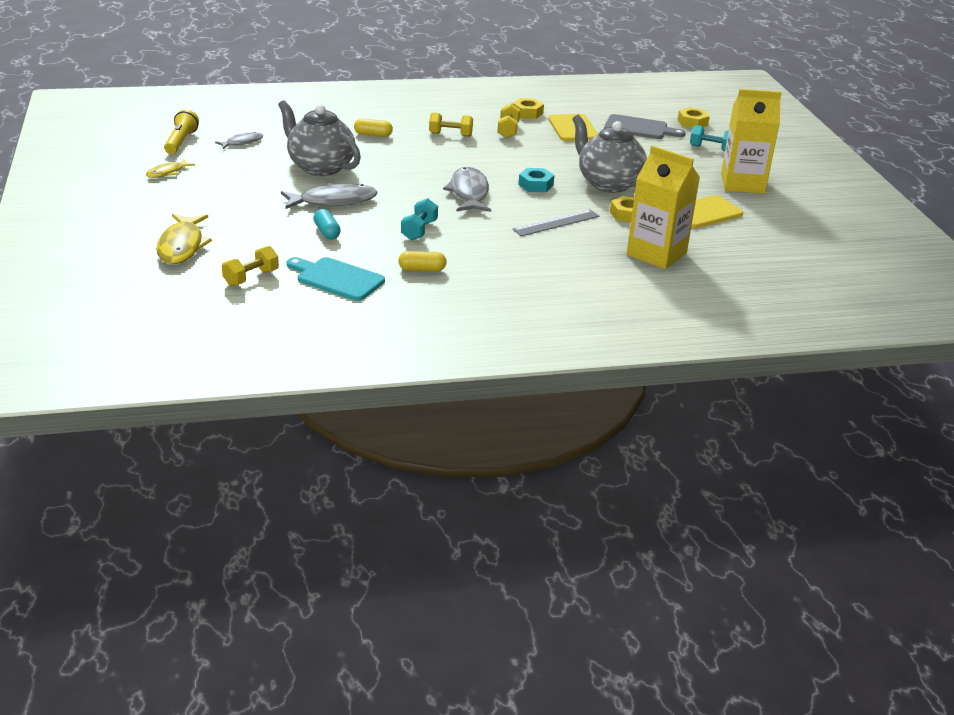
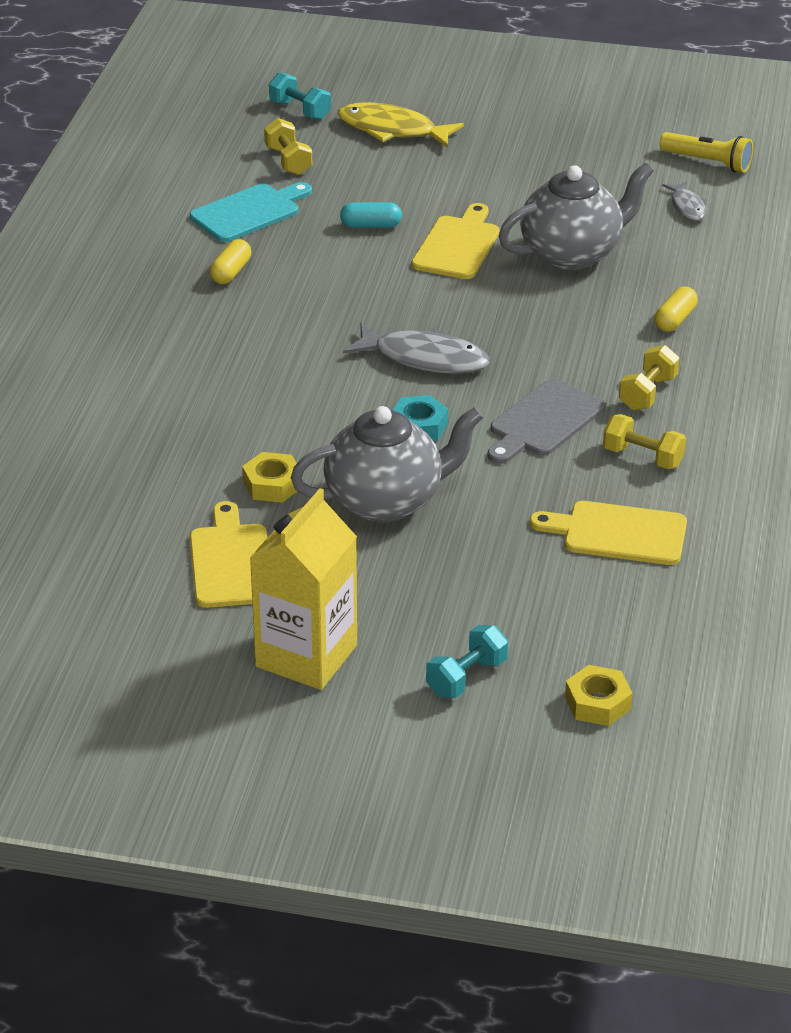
camera: 115 degrees right, 5 degrees up
(167, 172) = (606, 142): yellow fish -> none
(333, 201) = (457, 245): grey fish -> yellow cutting board
(419, 230) = (334, 292): turquoise dumbbell -> turquoise dumbbell (300, 110)
(527, 113) = (716, 502): yellow nut -> none
(556, 223) = (286, 409): grey ruler -> none
(639, 128) = (597, 618): grey cutting board -> grey cutting board (543, 422)
(656, 254) = (141, 470): yellow carton -> none

